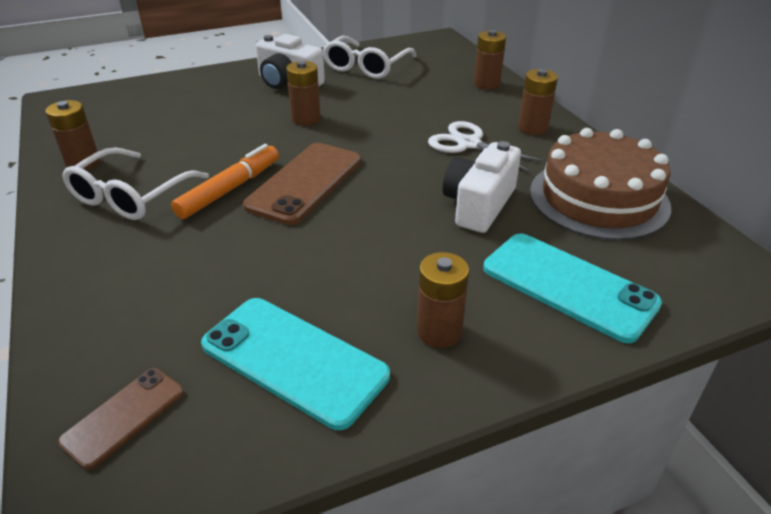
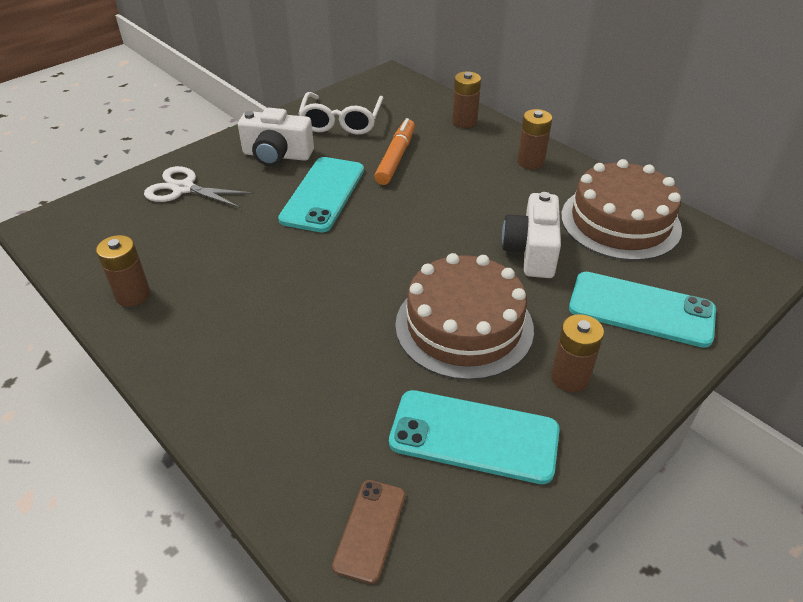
camera: 20 degrees left, 5 degrees up
(131, 195) = (212, 318): white glasses -> none
(230, 189) = (303, 288): orange marker -> orange marker (395, 158)
(305, 183) = (369, 265): brown phone -> none
(306, 119) = (323, 194): brown battery -> turquoise phone
(359, 256) = (464, 326): none -> brown cake
(469, 144) = (487, 190): white scissors -> white scissors (183, 188)

